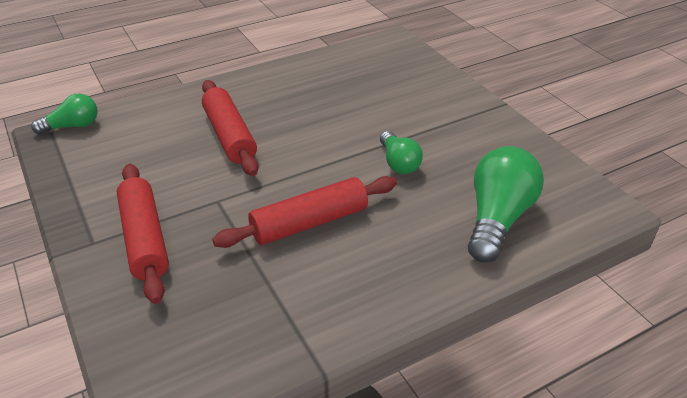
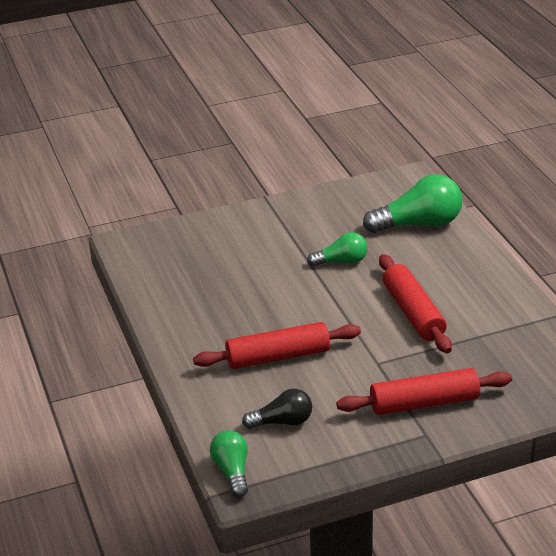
camera: 80 degrees left, 5 degrees down
(132, 147) = (282, 422): none -> black light bulb
(497, 218) = (418, 224): green light bulb -> green light bulb turned 135 degrees clockwise

